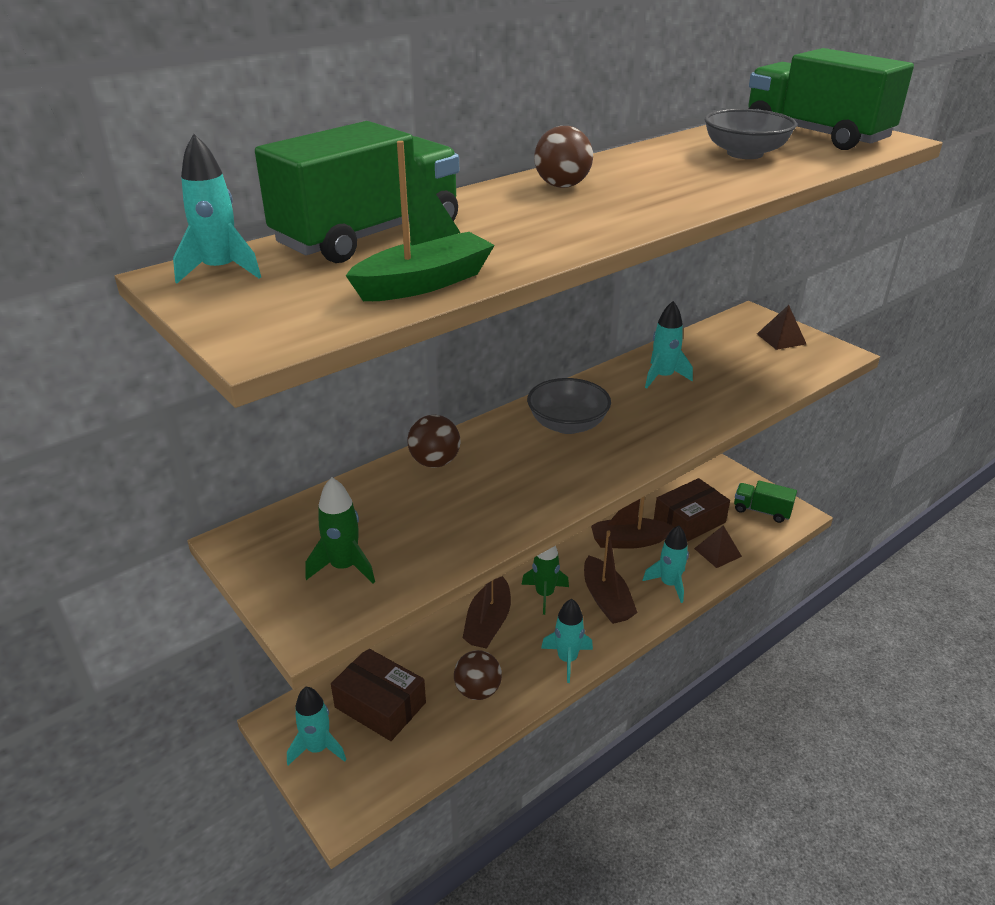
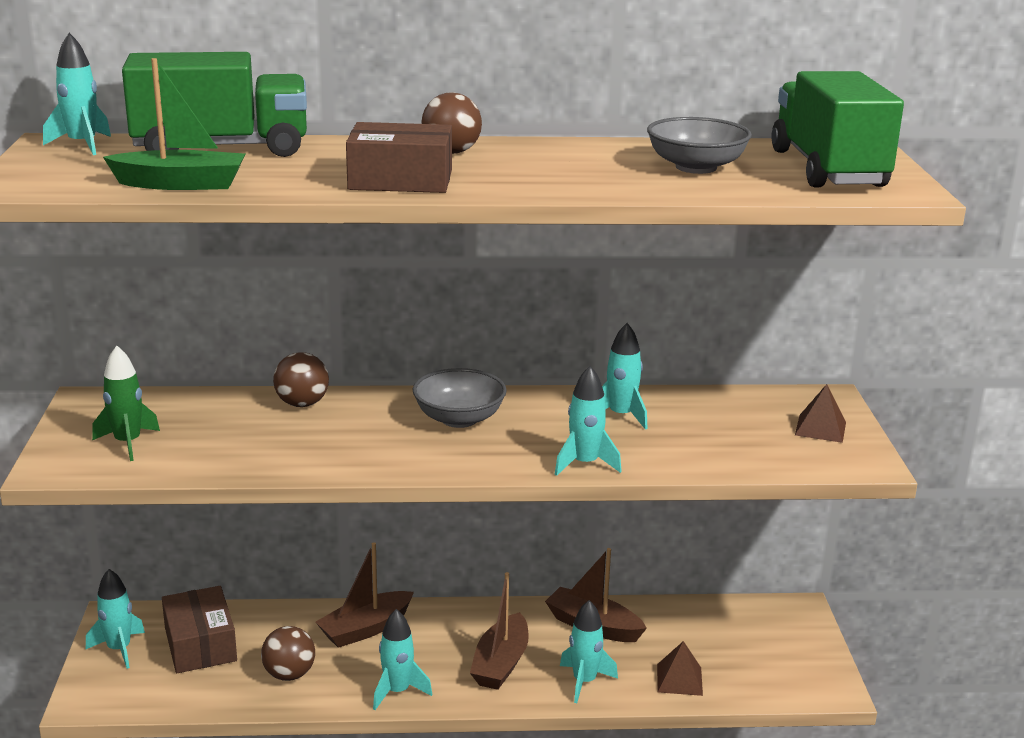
camera: 35 degrees right, 10 degrees down
(544, 594) = (446, 631): green rocket -> none
(689, 521) = (688, 638): brown box -> brown box (400, 180)
(699, 424) = (585, 464): none -> turquoise rocket
(761, 511) = (790, 666): green truck -> none

